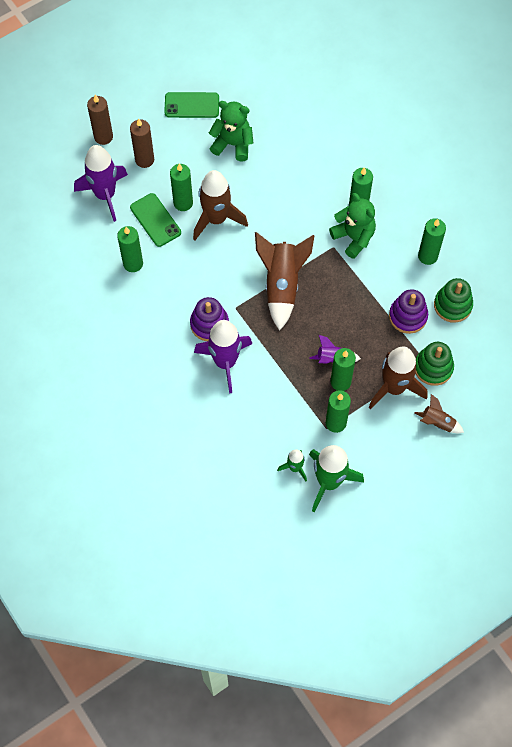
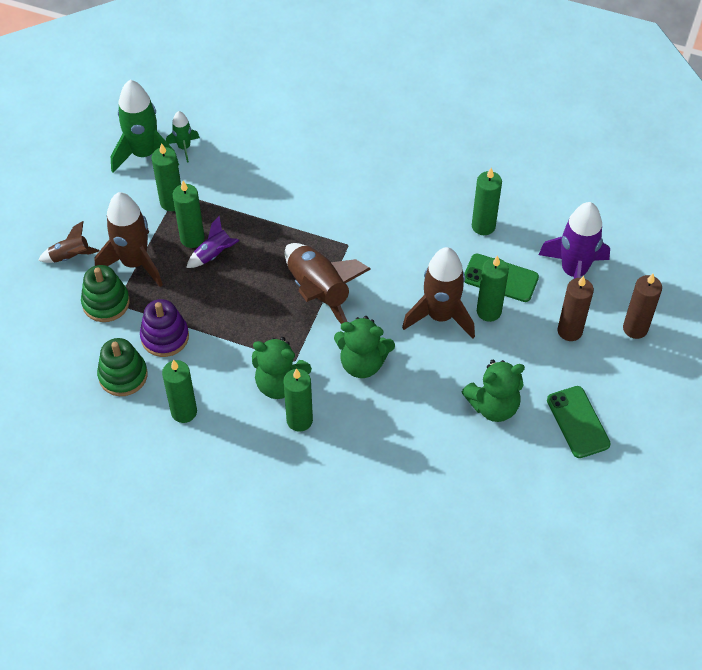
camera: 145 degrees right, 10 degrees down
(191, 105) = (578, 422): green phone -> green phone turned 75 degrees counterclockwise
(209, 324) = (361, 216): purple stacking toy -> none
(225, 362) = (317, 193): purple rocket -> none
(291, 219) = (362, 363): none -> green teddy bear

